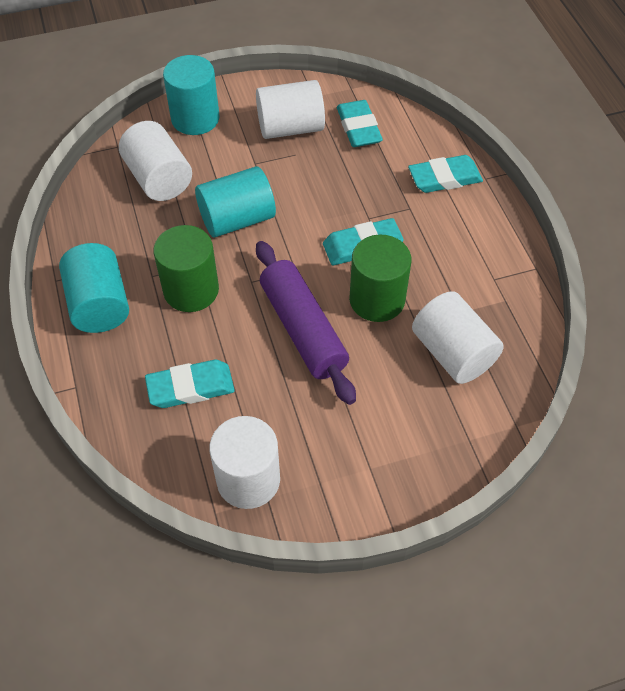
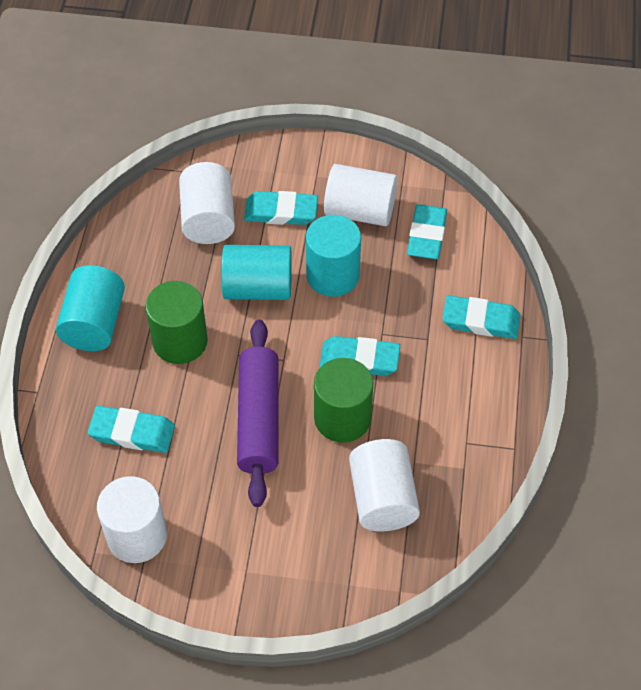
camera: 25 degrees right, 0 degrees up
(195, 118) = (274, 168): turquoise cylinder -> turquoise cylinder (332, 275)
(221, 151) = (281, 212): none -> turquoise eraser

